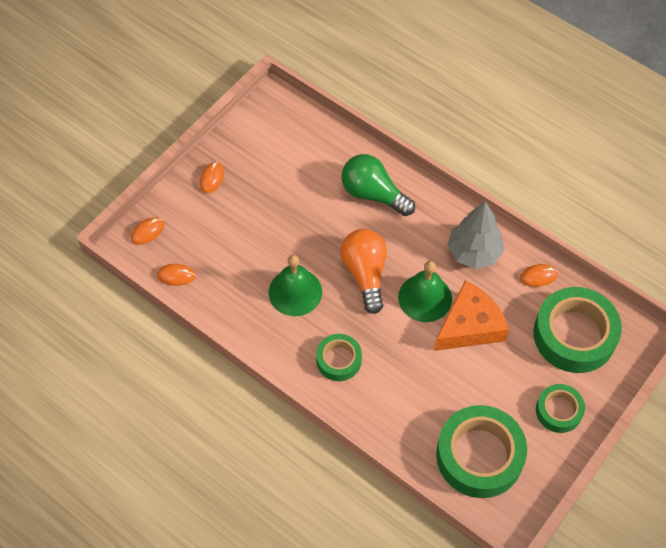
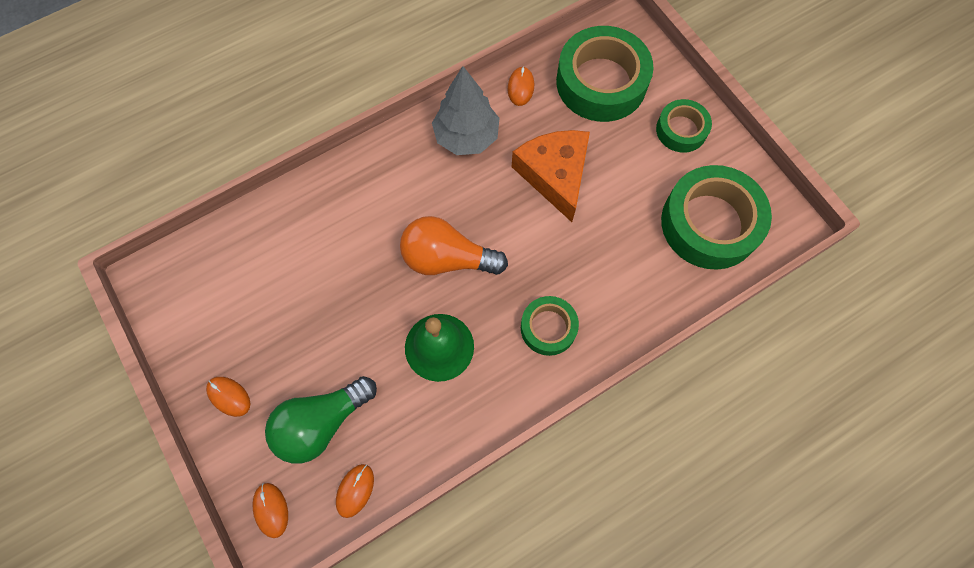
camera: 70 degrees left, 10 degrees up
(373, 194) = (343, 212): green light bulb -> green light bulb (321, 423)
(425, 298) = (503, 207): green bell -> none

